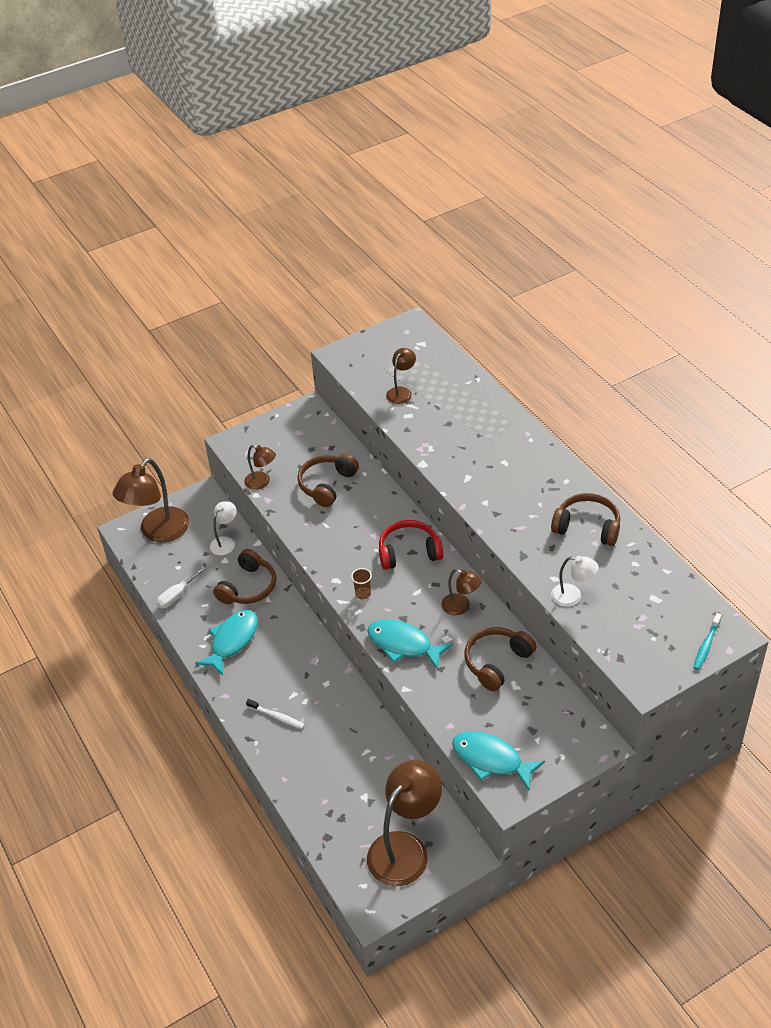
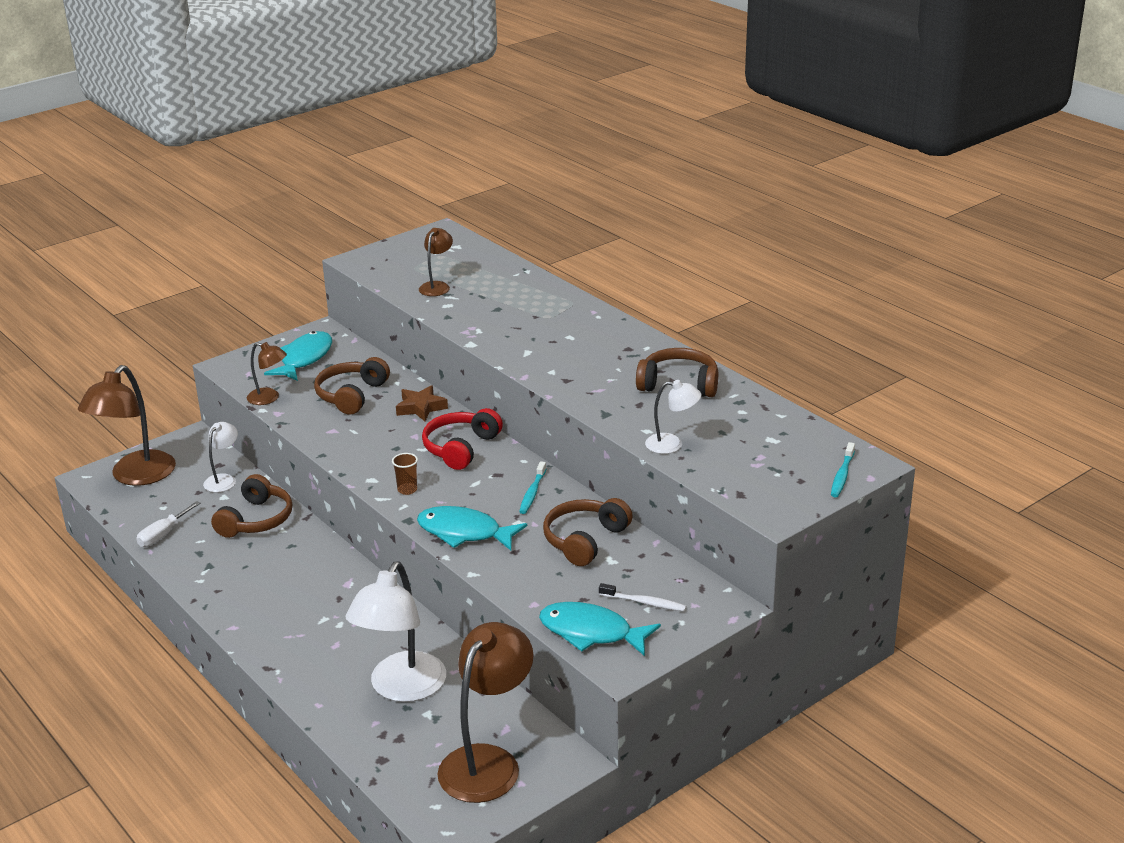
camera: 10 degrees left, 15 degrees down
(232, 641) = (239, 572): turquoise fish -> turquoise fish (304, 358)
(277, 717) = (304, 643): white toothbrush -> white toothbrush (644, 602)
(347, 770) = (401, 688): none -> white lamp
(381, 504) = (421, 407): none -> brown star
(409, 552) = (460, 448): red headphones -> red headphones turned 45 degrees counterclockwise
(461, 607) = (532, 493): brown lamp -> turquoise toothbrush

